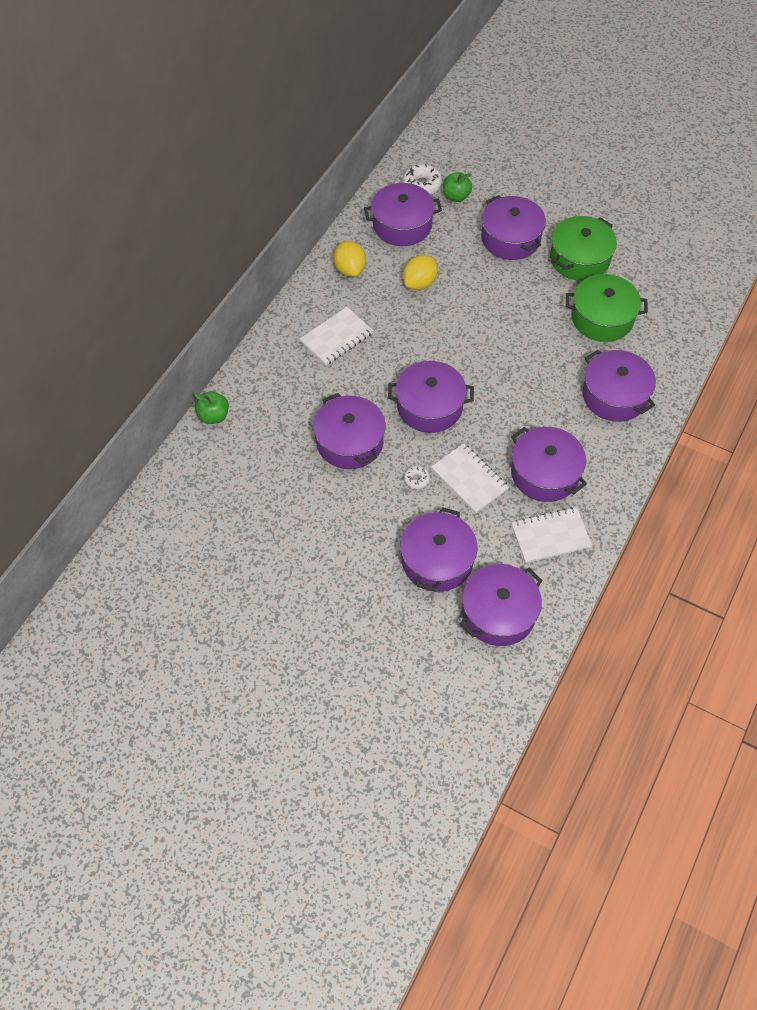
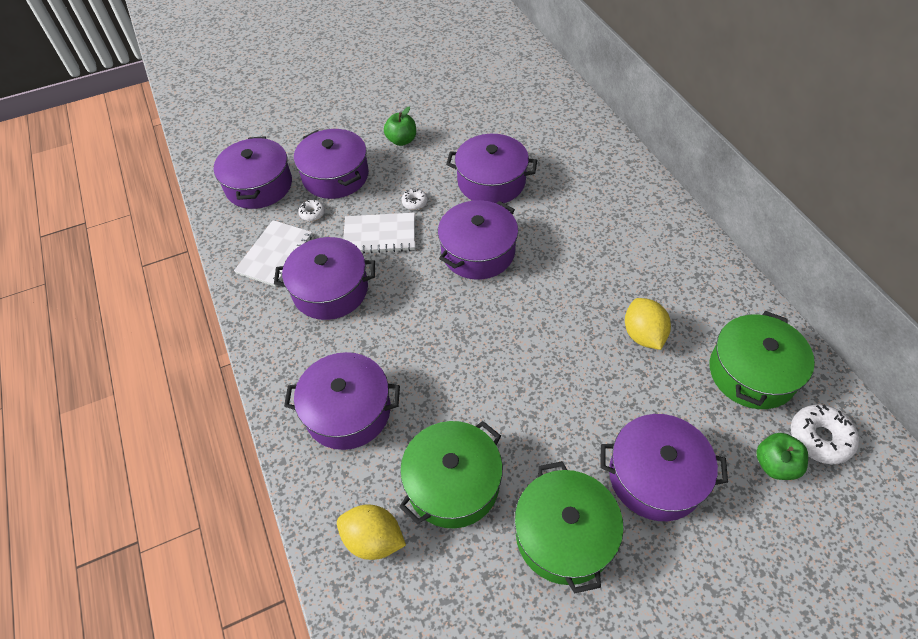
camera: 130 degrees right, 5 degrees down
(214, 416) = (591, 118): green apple -> green apple (401, 140)
(336, 337) = (617, 229): white notebook -> none
(350, 269) = (706, 286): yellow lemon -> yellow lemon (373, 539)
(402, 225) = (751, 372): purple pot -> green pot
(490, 544) = (312, 213): none -> white donut

